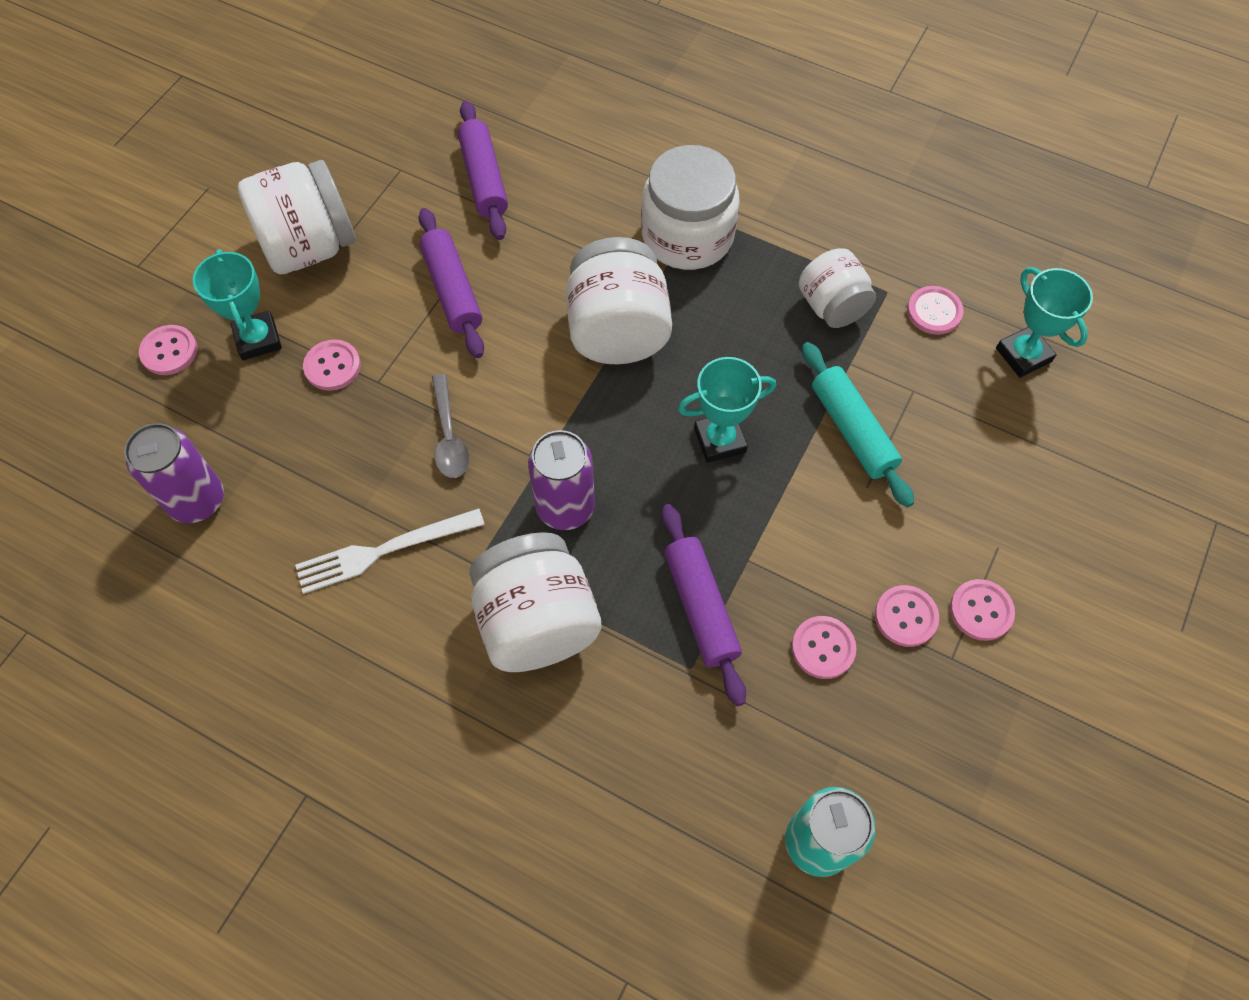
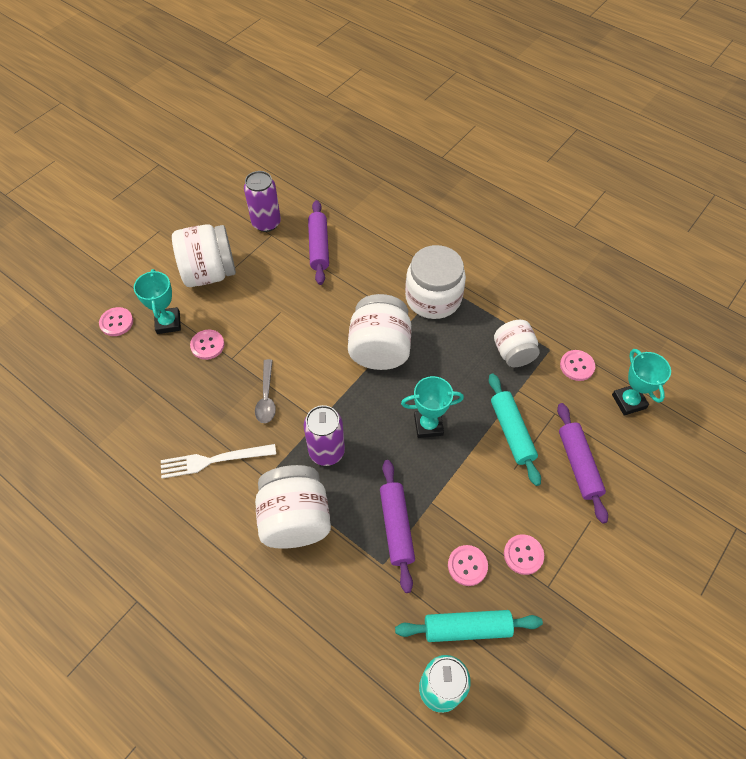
camera: 10 degrees right, 5 degrees down
(197, 500) = (113, 412): purple can -> purple can (266, 223)
(452, 290) = (287, 310): purple rolling pin -> purple rolling pin (578, 465)
(841, 743) = (467, 628): none -> turquoise rolling pin
(981, 611) = (572, 559): pink button -> none

